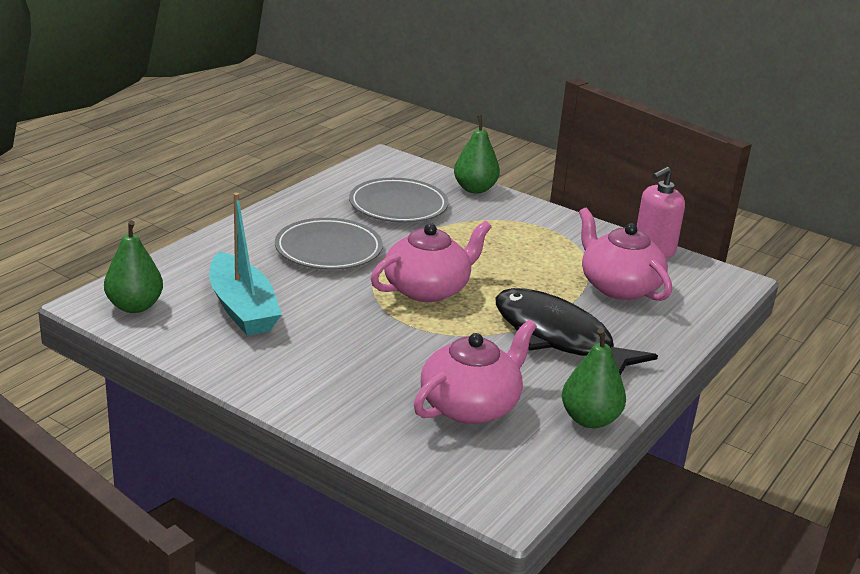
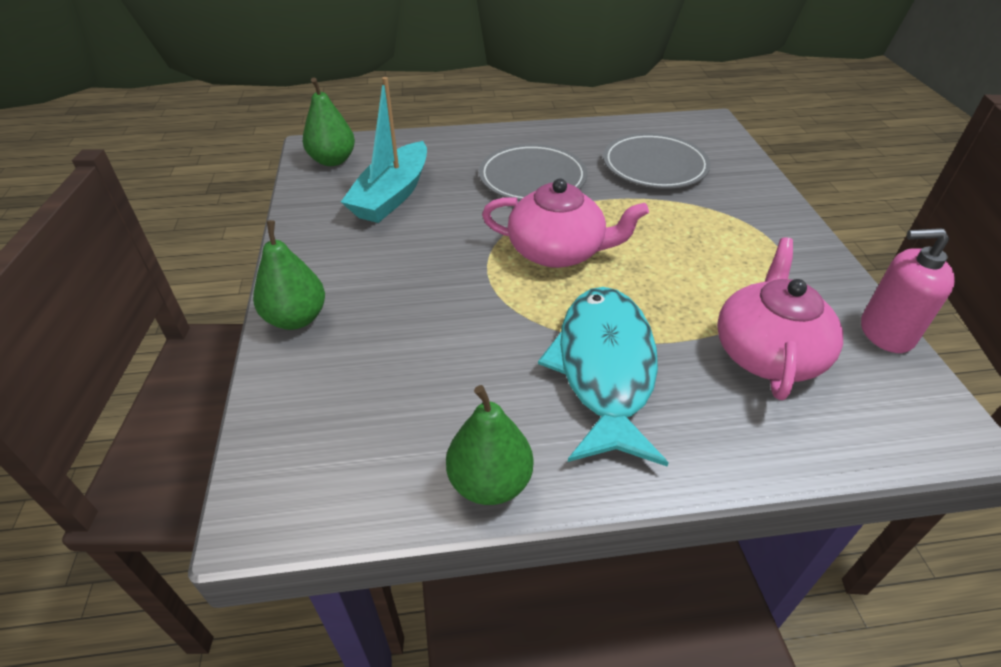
camera: 50 degrees right, 15 degrees up
(471, 406) = (408, 384): pink teapot -> none
(475, 189) = (757, 179): green pear -> green pear (296, 318)
(558, 338) = (604, 369): black fish -> turquoise fish

